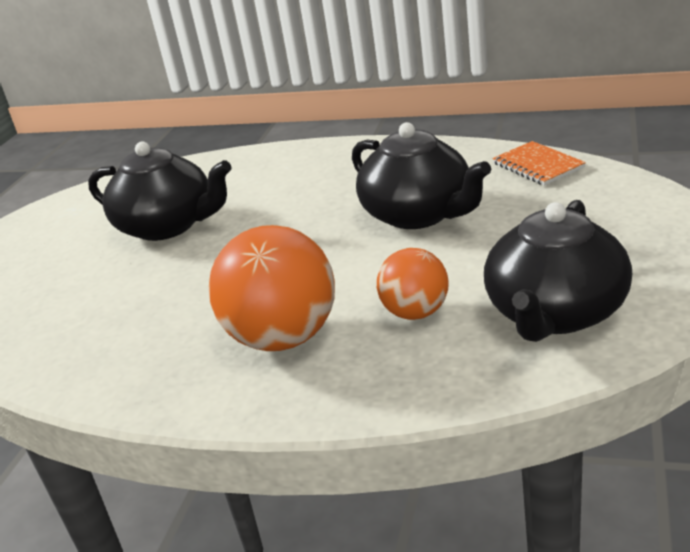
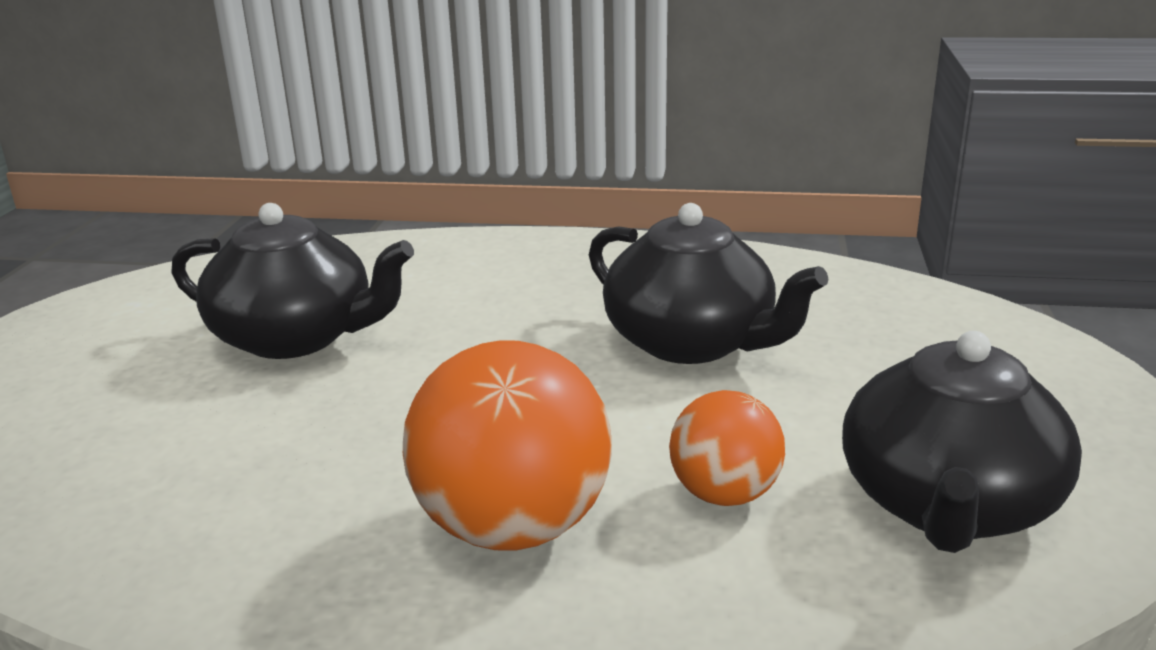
camera: 10 degrees left, 5 degrees down
(538, 165) = (850, 284): orange notebook -> none

